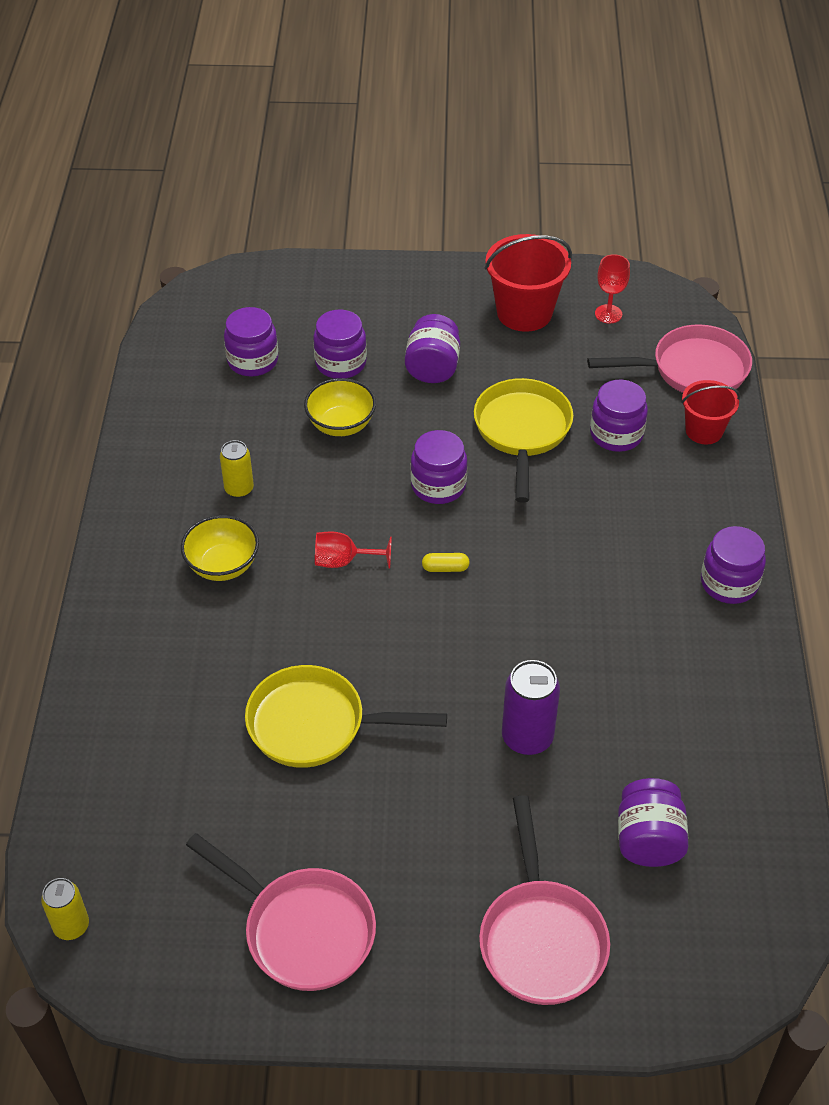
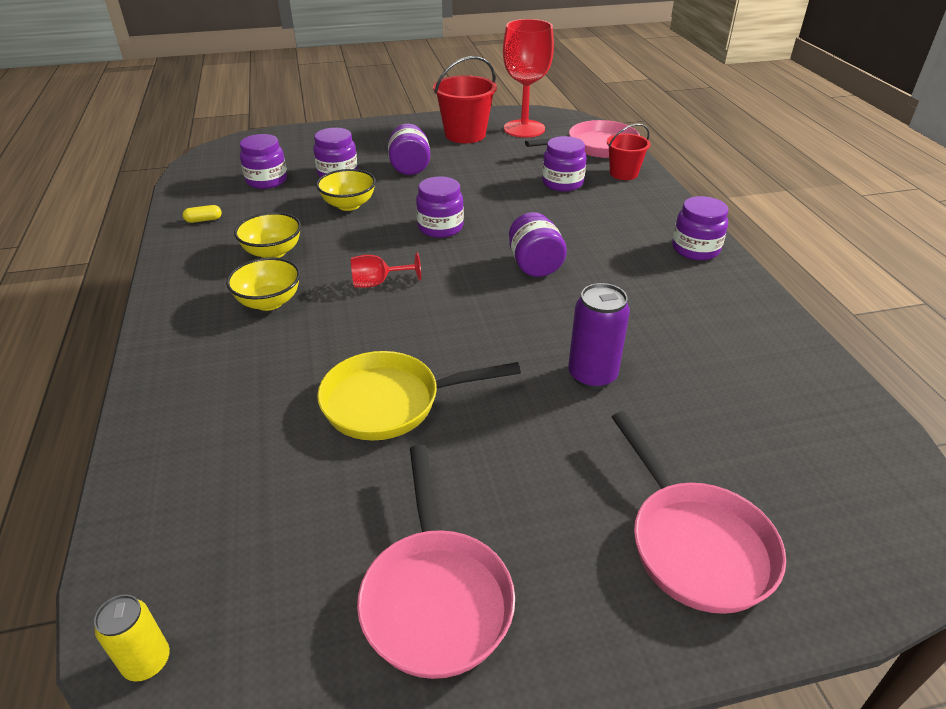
camera: 15 degrees left, 10 degrees down
(239, 489) = (273, 252): yellow can -> yellow bowl
(302, 929) = (435, 597): pink pan -> pink pan turned 60 degrees clockwise
(445, 568) = (467, 274): yellow capsule -> yellow capsule (204, 220)
(522, 432) = (492, 191): yellow pan -> none
(608, 314) = (524, 129): red goblet -> red goblet, size x2.09
(648, 839) = (744, 433): purple jar -> purple jar (534, 265)

